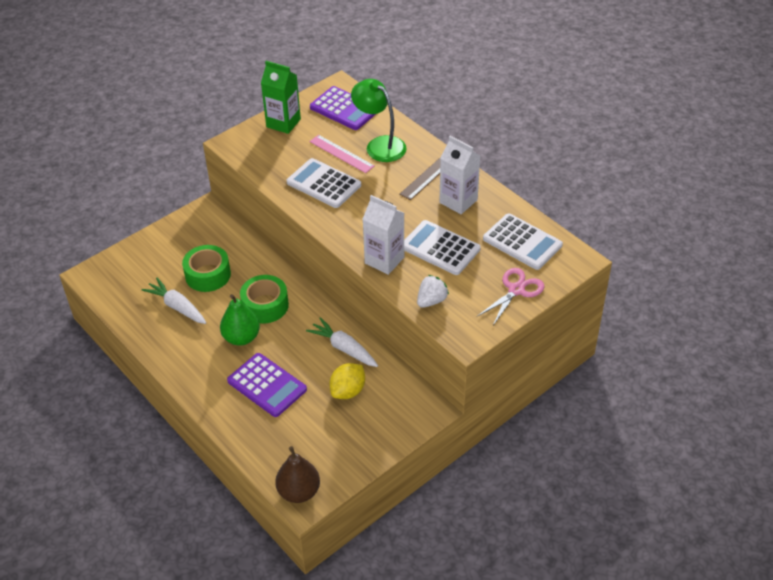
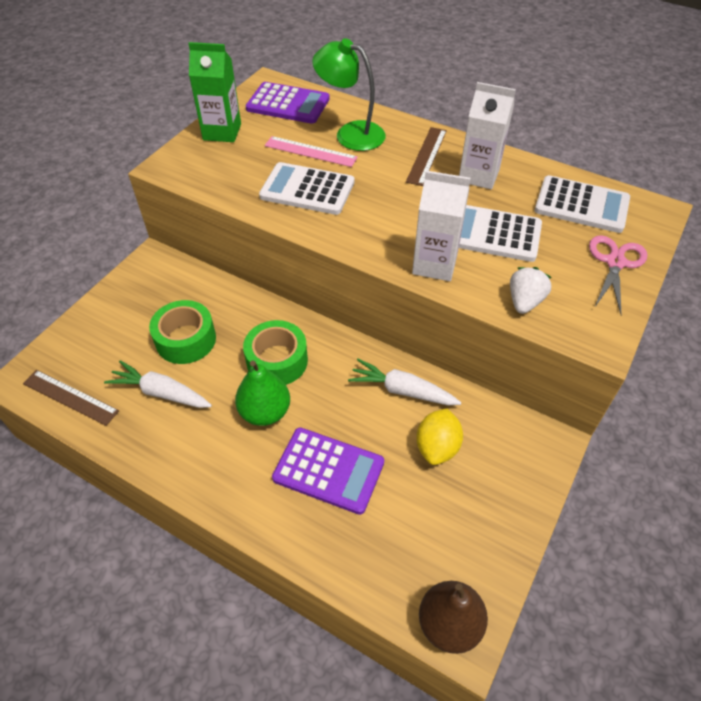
camera: 20 degrees left, 5 degrees up
(117, 294) = (70, 397): none -> brown ruler

